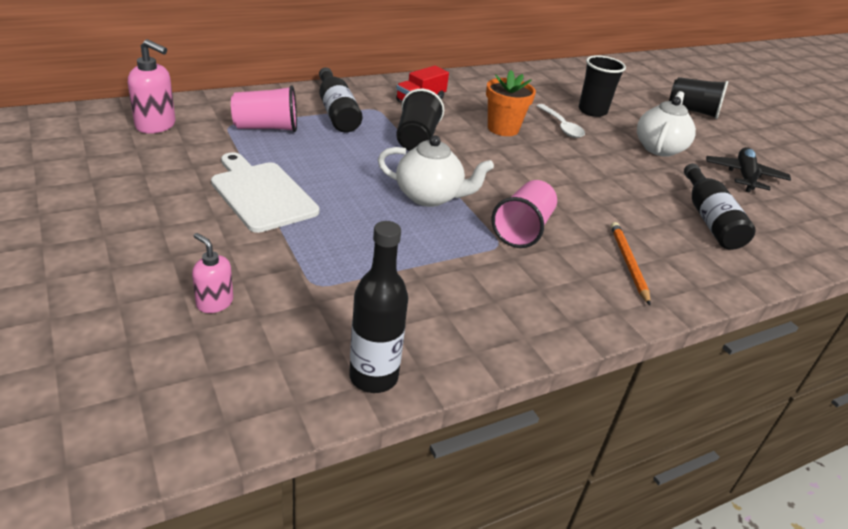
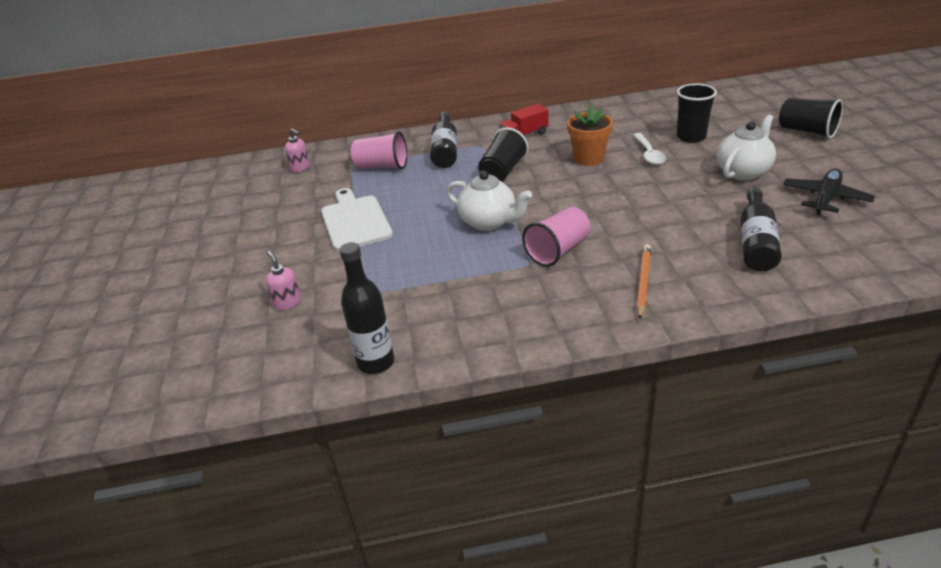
camera: 25 degrees right, 0 degrees up
(156, 125) = (300, 168): pink soap dispenser -> pink soap dispenser, size x0.63

